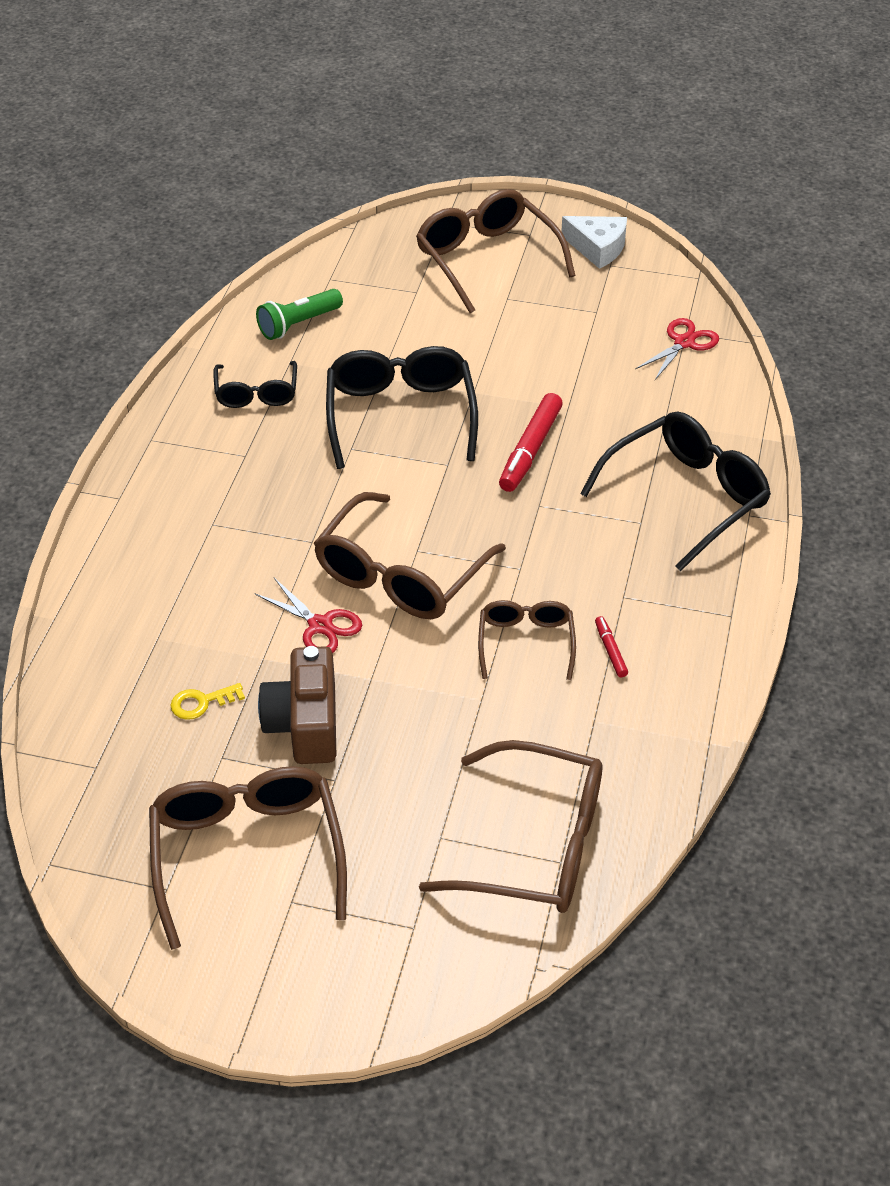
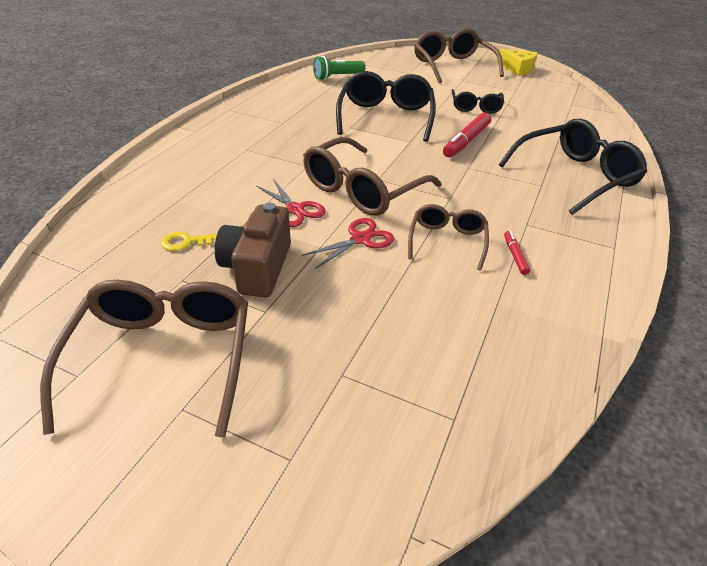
camera: 10 degrees right, 5 degrees down
(256, 393) = (301, 99): black glasses -> black glasses (475, 107)
(536, 845) = (432, 399): brown glasses -> none
(597, 248) = (517, 68): white cheese -> yellow cheese
(684, 343) = (570, 108): red scissors -> red scissors (361, 239)

